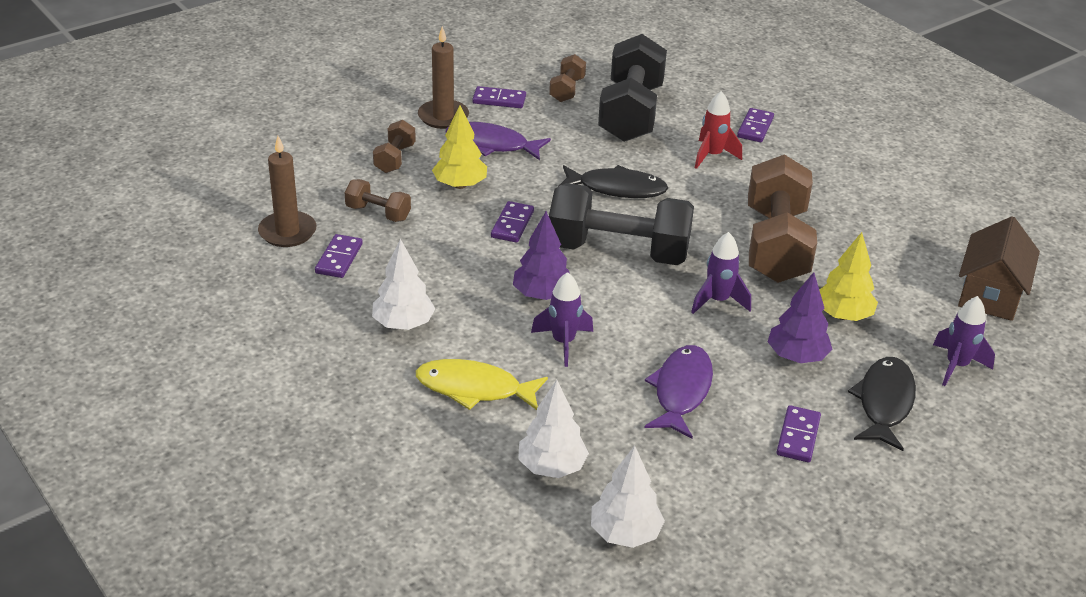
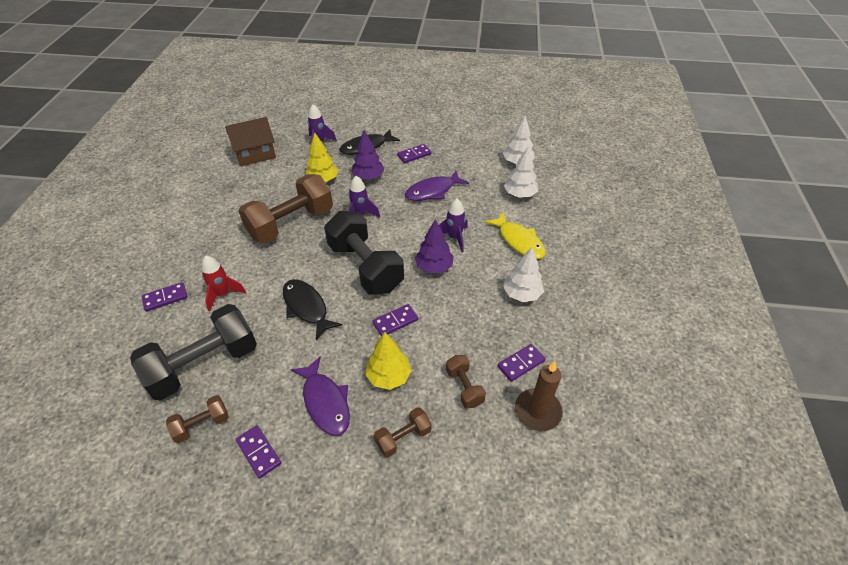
camera: 135 degrees left, 10 degrees up
(443, 117) = (320, 463): brown candle -> none

